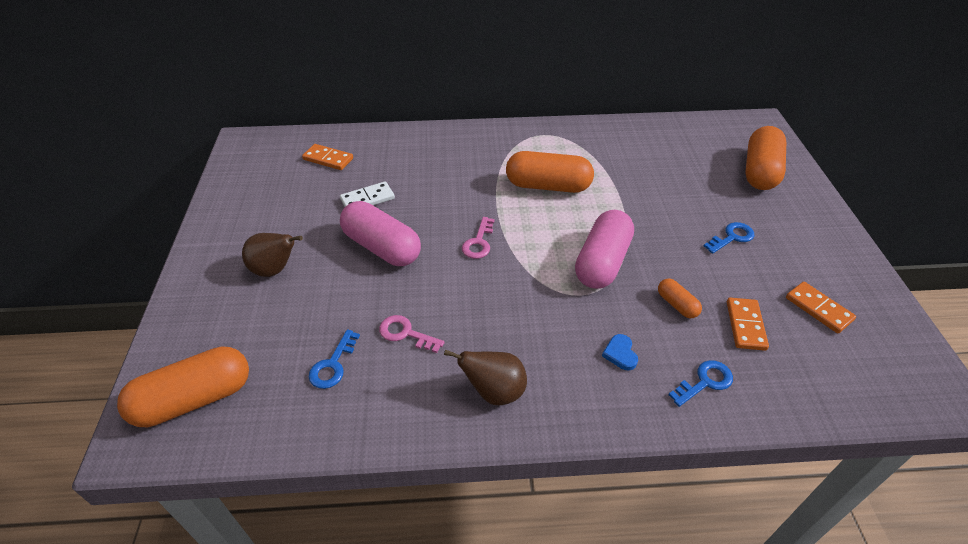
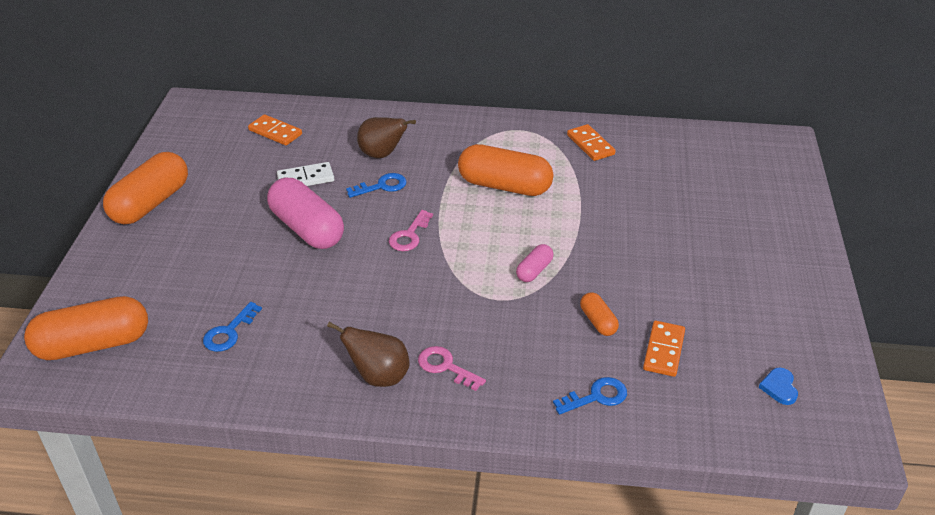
camera: 10 degrees right, 5 degrees down
(275, 270) = (194, 238): brown pear -> brown pear (382, 154)
(406, 333) = (307, 313): pink key -> pink key (446, 367)
(602, 262) = (534, 270): pink capsule -> pink capsule, size x0.48
(620, 354) = (519, 359): blue heart -> blue heart (779, 388)
(732, 237) = (689, 262): blue key -> blue key (382, 186)
(760, 171) = (755, 196): orange capsule -> orange capsule (151, 203)
(818, 309) = (752, 345): orange domino -> orange domino (590, 145)

